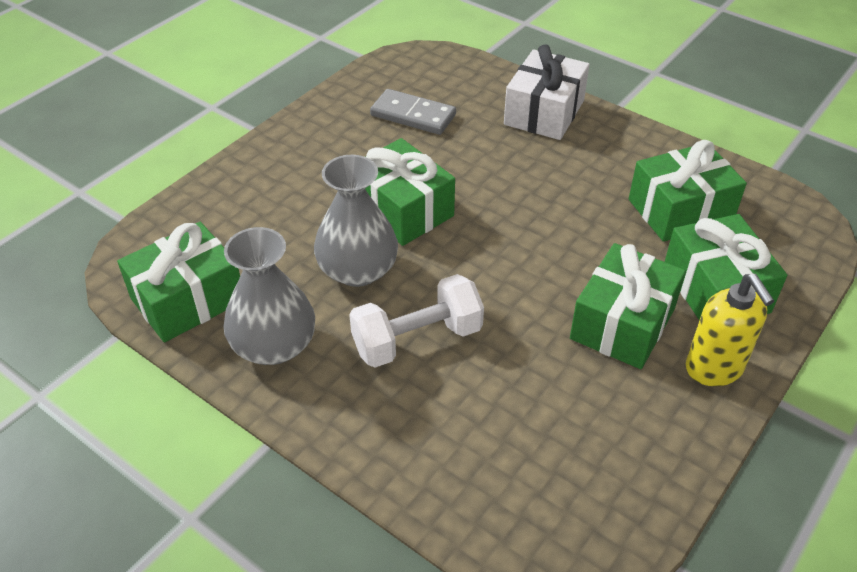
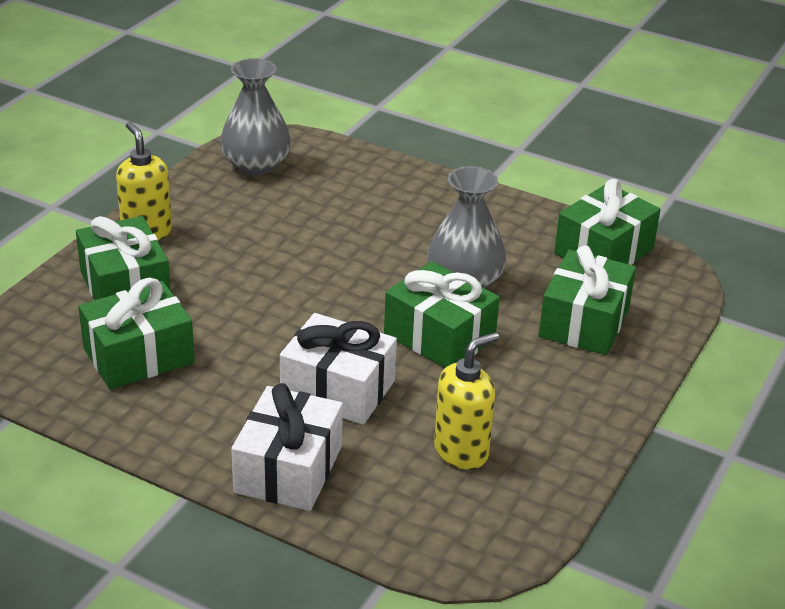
camera: 170 degrees right, 10 degrees down
(274, 345) = (512, 226): grey vase -> grey vase (256, 165)
(413, 115) = (461, 451): grey domino -> yellow soap dispenser
(417, 339) = (395, 236): white dumbbell -> none
(502, 168) = (338, 389): none -> white gift
(623, 323) = (218, 257): green gift -> green gift (584, 322)

